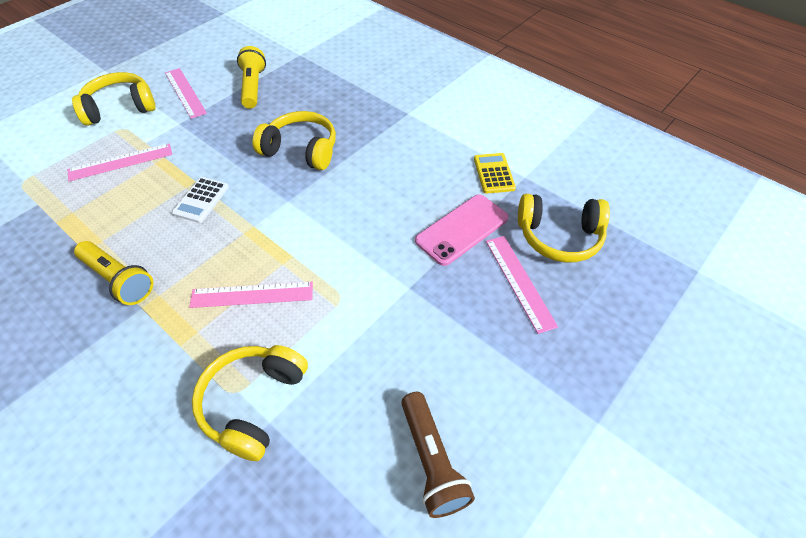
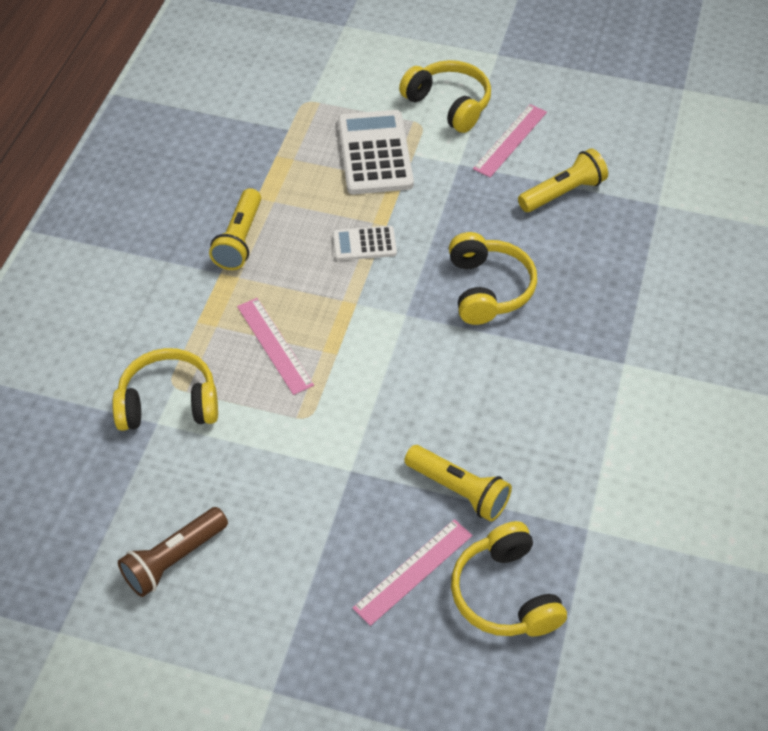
camera: 65 degrees right, 0 degrees up
(121, 162) = (374, 153): pink ruler -> white calculator
(462, 229) = (458, 490): pink phone -> yellow flashlight
(493, 173) = (571, 493): yellow calculator -> none

